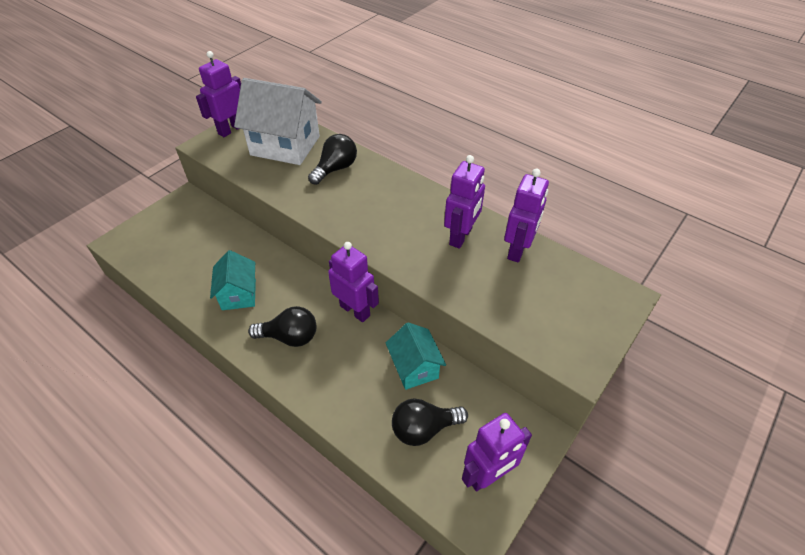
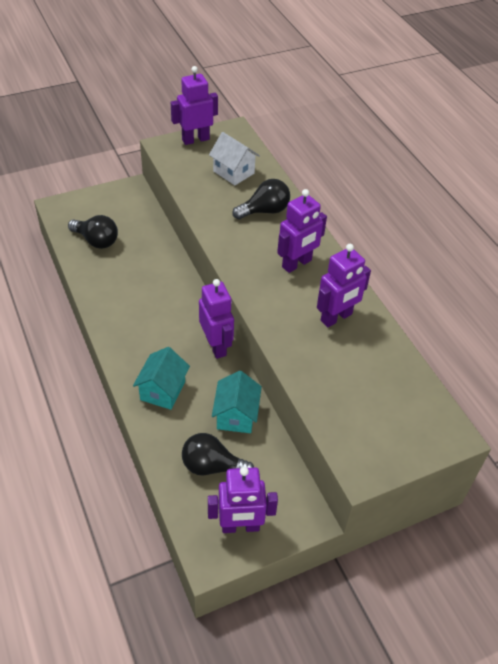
camera: 25 degrees right, 0 degrees up
(239, 294) = (129, 291): turquoise house -> turquoise house (163, 390)
(285, 146) = (233, 172): white house -> white house, size x0.57
(290, 337) = (149, 344): black light bulb -> black light bulb (96, 241)
(518, 250) = (381, 351): purple robot -> purple robot (297, 264)

